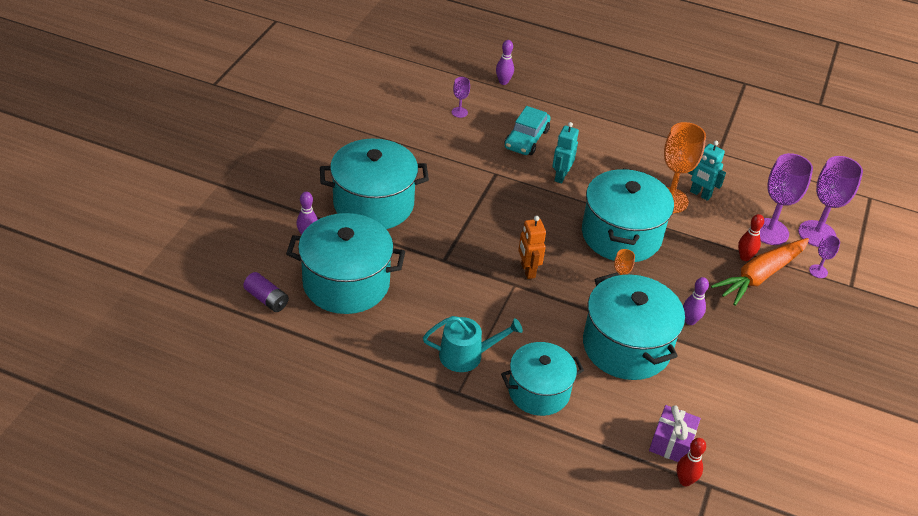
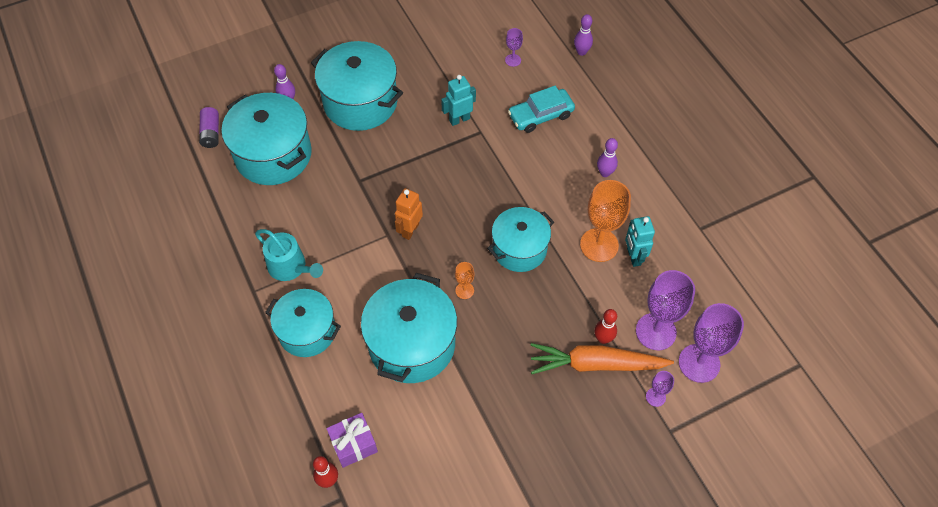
camera: 45 degrees right, 15 degrees up
(560, 176) = (530, 166): turquoise robot -> turquoise robot (459, 119)
(621, 235) = (519, 249): turquoise pot -> turquoise pot, size x0.67
(690, 321) = (487, 359): purple bowling pin -> purple bowling pin (605, 173)

